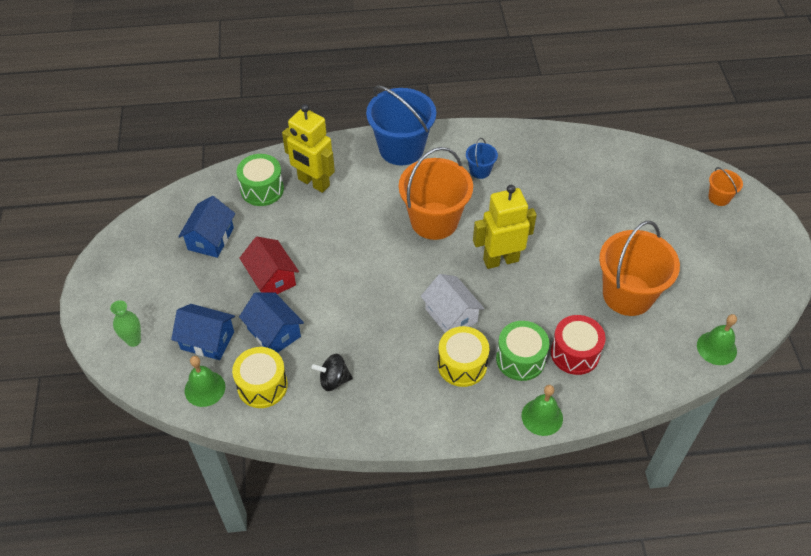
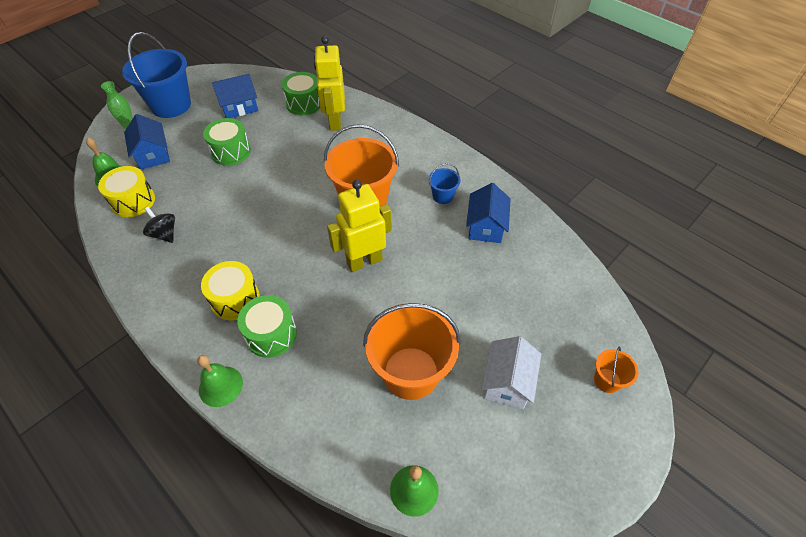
camera: 50 degrees right, 0 degrees up
(271, 278) = (231, 152): red house -> green drum
(274, 332) = (184, 180): blue house -> blue house (485, 226)
(401, 149) = (414, 143): blue bucket -> blue bucket (171, 105)
(451, 315) = (279, 264): white house -> white house (507, 382)
(500, 260) = (364, 261): yellow robot -> yellow robot turned 60 degrees counterclockwise
(575, 353) = (309, 370): red drum -> none

